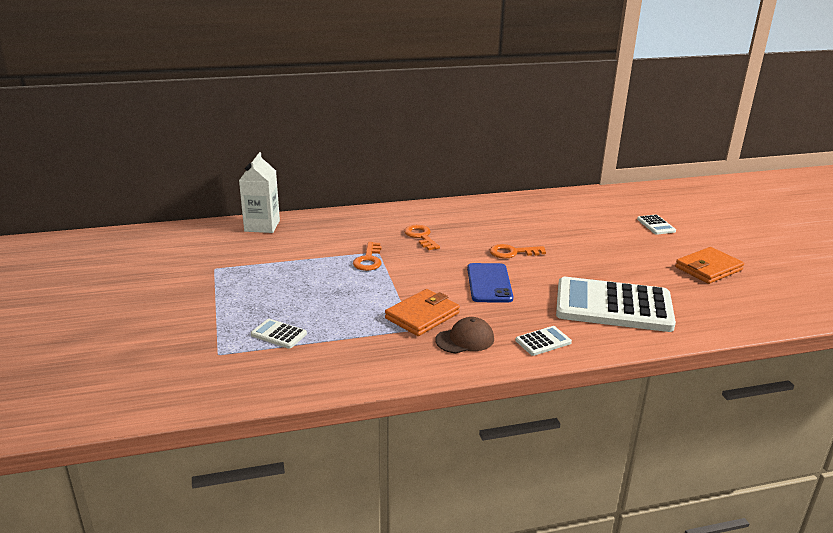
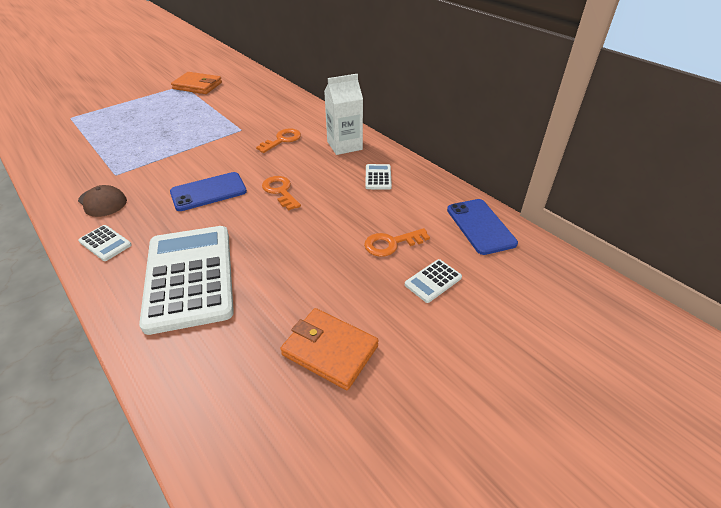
camera: 65 degrees right, 15 degrees up
(262, 226) = (256, 81): white carton -> white carton (344, 145)
(279, 334) = (98, 128): white calculator -> white calculator (378, 177)
(368, 260) = (224, 130): orange key -> orange key (391, 243)
(422, 316) = (138, 173): orange wallet -> orange wallet (197, 86)
(606, 198) = (480, 226): none -> blue phone

